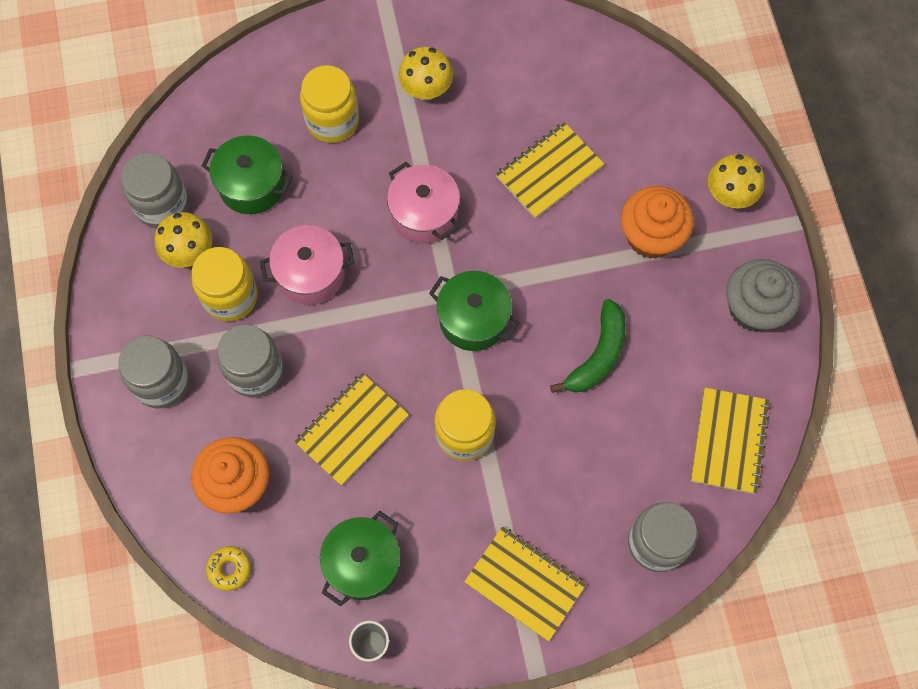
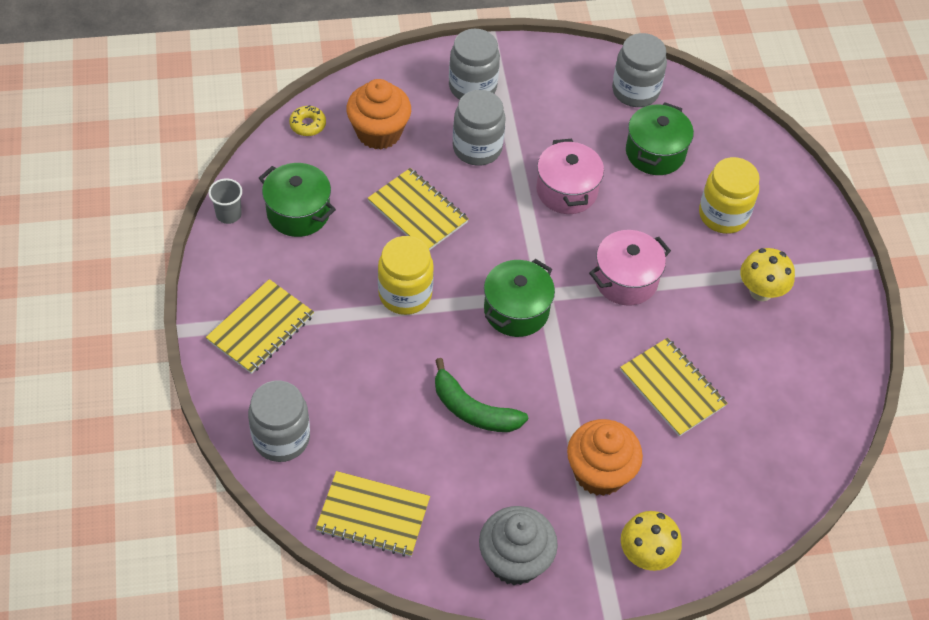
camera: 90 degrees right, 15 degrees down
(190, 253) = (590, 108): yellow mushroom -> none
(230, 296) = (547, 134): yellow jar -> none

